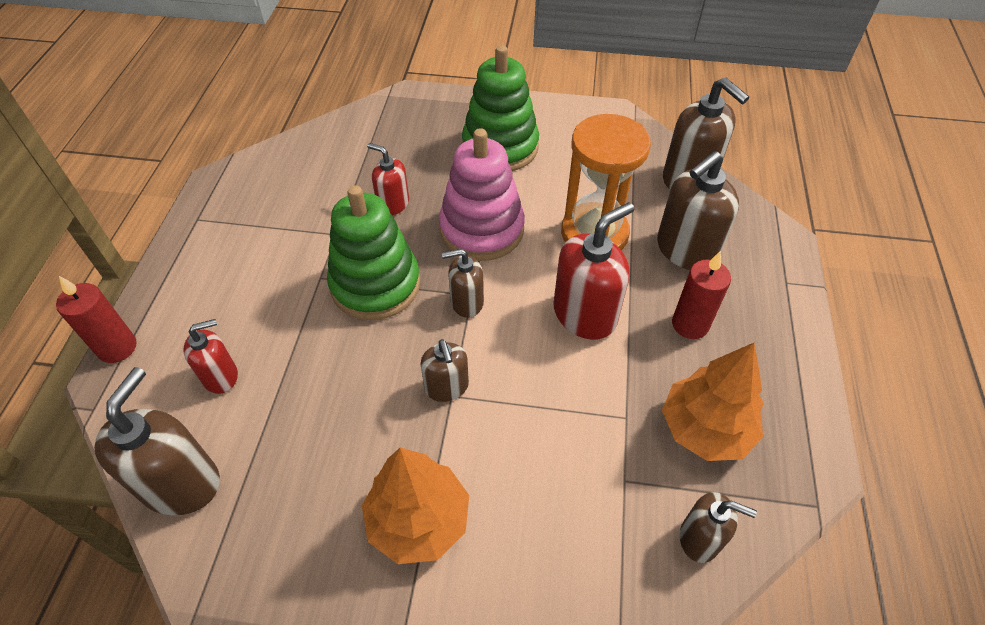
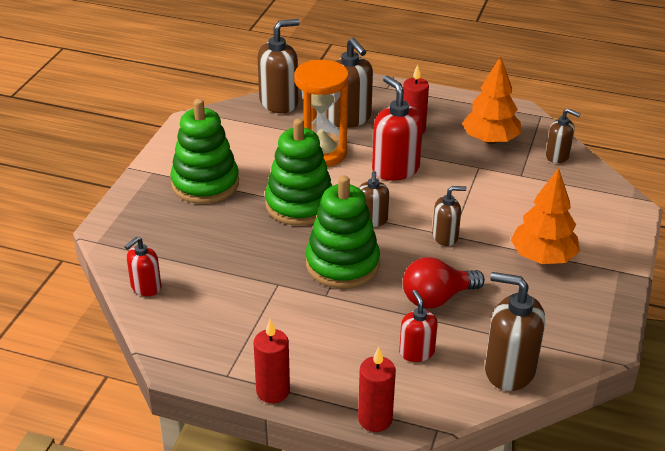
camera: 80 degrees left, 15 degrees down
(170, 256) = (273, 391): none -> red candle
(319, 388) = (437, 298): none -> red light bulb
(393, 204) = (253, 249): red soap dispenser -> red soap dispenser (146, 287)
(482, 229) = (299, 204): pink stacking toy -> green stacking toy
(700, 538) = (557, 156): brown soap dispenser -> brown soap dispenser turned 90 degrees clockwise

